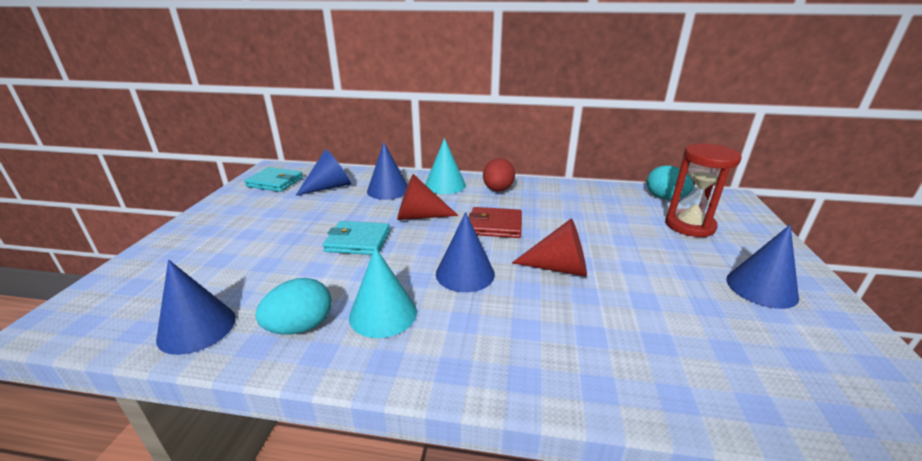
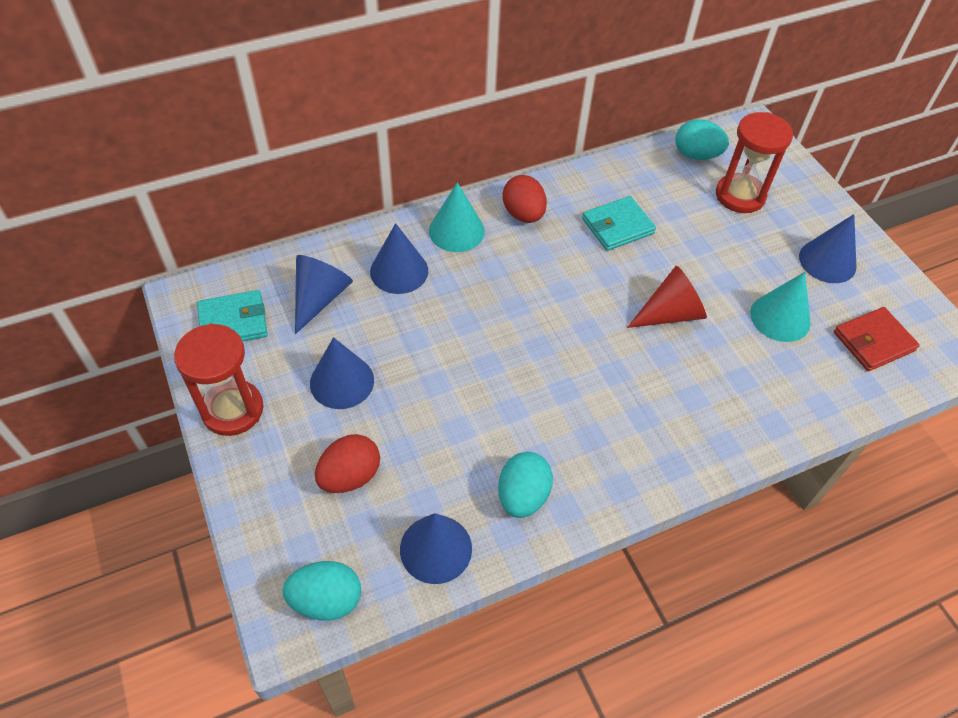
camera: 35 degrees left, 25 degrees up
(93, 320) = (326, 600): none -> turquoise egg
(216, 211) = (232, 410): none -> red hourglass
(218, 263) = (350, 476): none -> red egg
(358, 241) = (458, 371): turquoise wallet -> turquoise wallet (617, 226)
(383, 313) = (574, 445): turquoise cone -> turquoise cone (780, 317)
(419, 216) = (481, 301): red cone -> none
(465, 273) = (599, 362): blue cone -> blue cone (342, 381)
(495, 225) = (570, 280): red wallet -> red wallet (873, 341)

